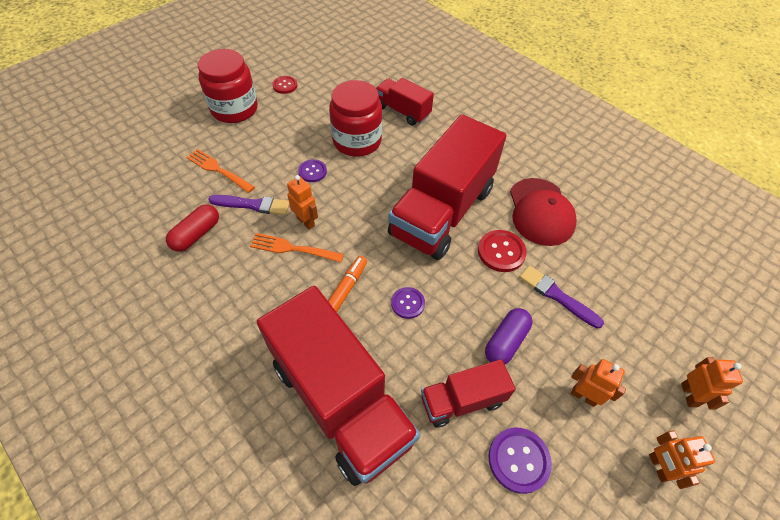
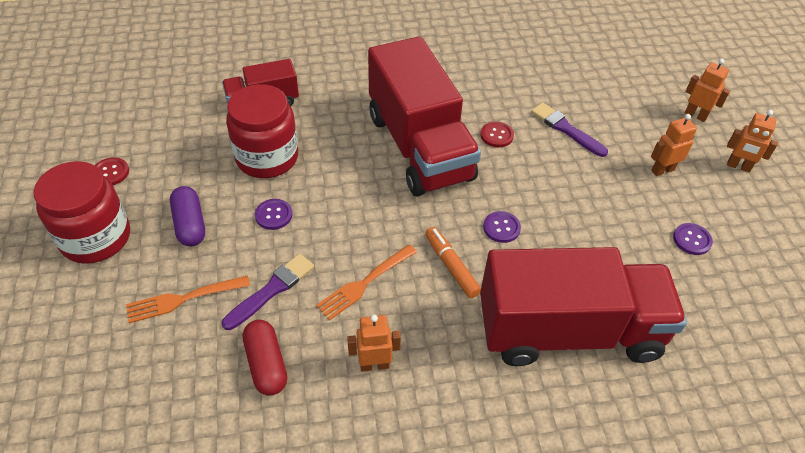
camera: 55 degrees left, 5 degrees down
(306, 222) = (338, 255): orange robot -> orange robot (374, 364)
(462, 400) = (621, 245): red truck -> none
(501, 252) = (496, 135): red button -> red button, size x0.66
(506, 341) = (586, 186): purple capsule -> purple capsule (190, 224)
(518, 460) = (692, 240): purple button -> purple button, size x0.66
(540, 212) = (476, 86): red cap -> none
(557, 296) = (566, 129): purple brush -> purple brush turned 60 degrees clockwise

